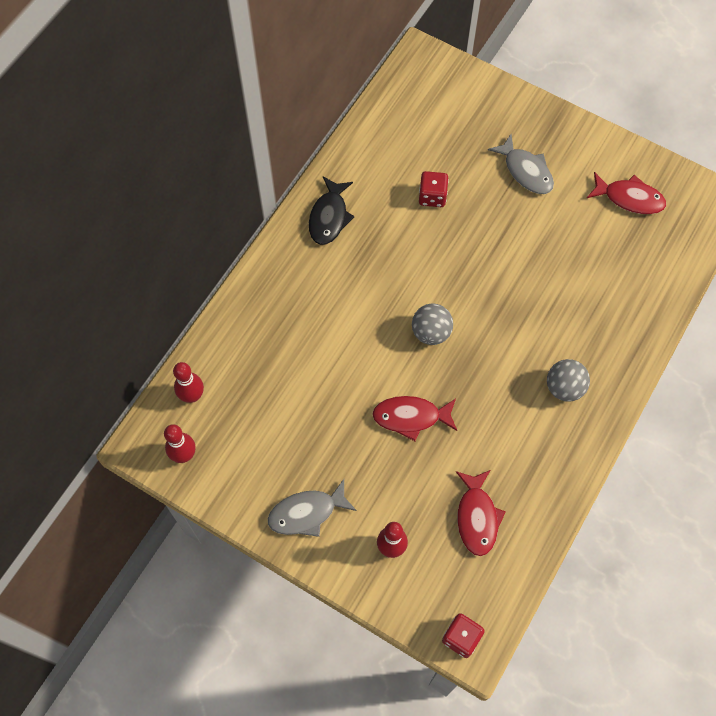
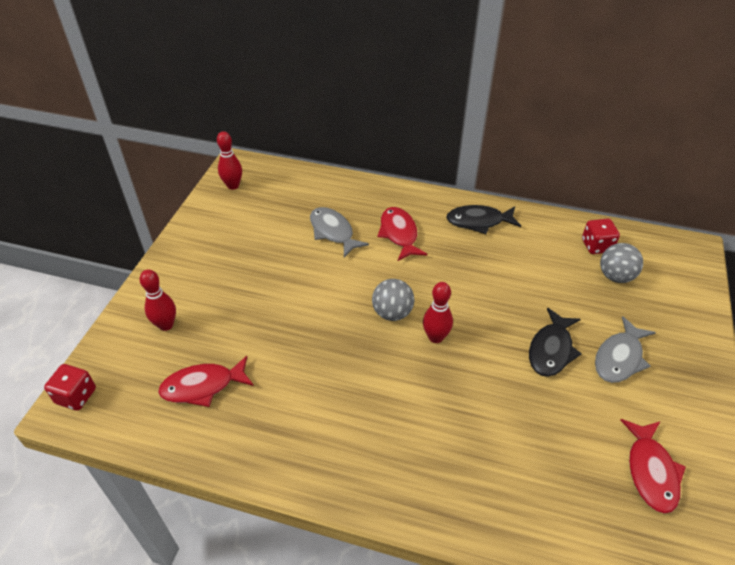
camera: 75 degrees right, 20 degrees down
(192, 396) = (283, 179): red bowling pin -> red bowling pin (435, 337)
(306, 513) = (193, 263): grey fish -> grey fish (333, 232)
(411, 417) = (298, 314): red fish -> red fish (399, 234)
(432, 196) = (541, 286): red dice -> red dice (596, 246)
(505, 218) = (551, 350): none -> black fish
(564, 388) = (368, 441): grey ball -> grey ball (615, 276)

